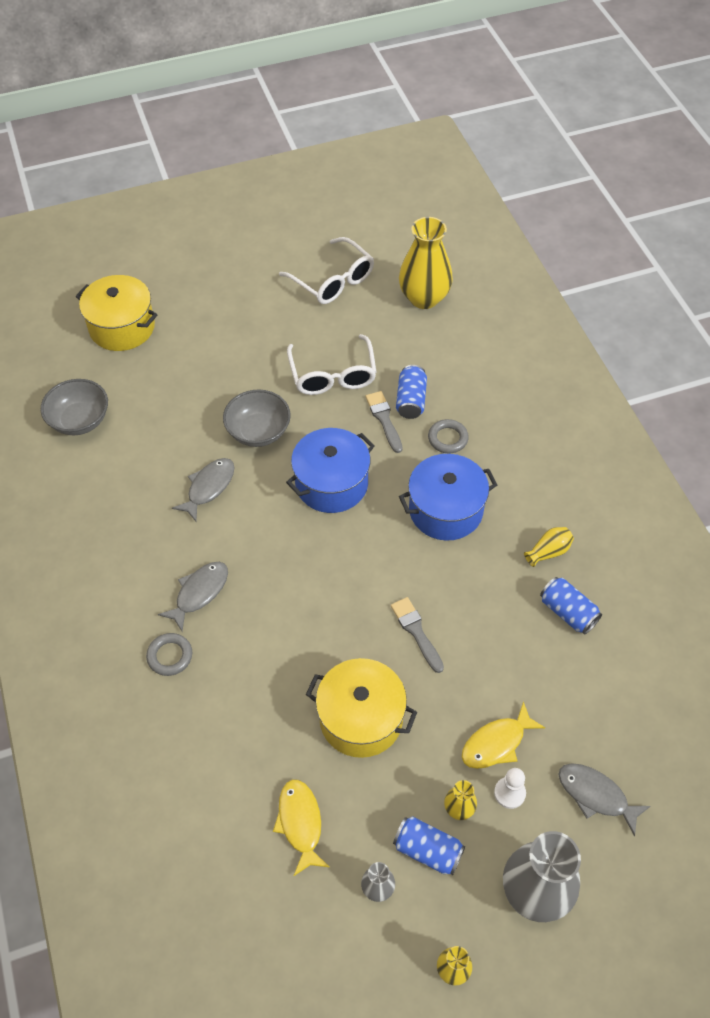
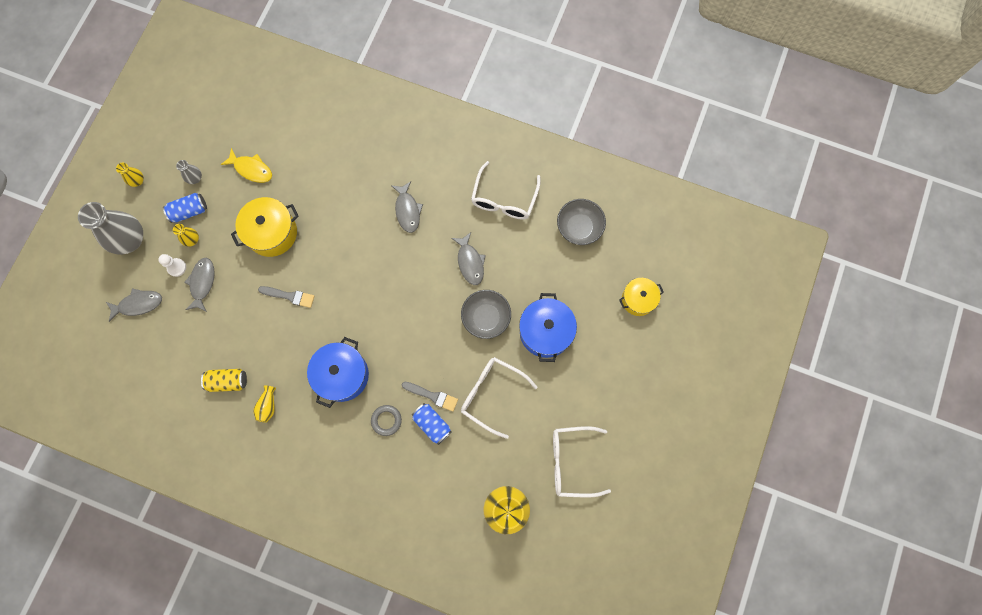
camera: 130 degrees right, 20 degrees up
(102, 509) = (504, 199): none -> white glasses
(122, 327) = (638, 299): yellow pot -> yellow pot, size x0.65
(170, 656) = (384, 173): grey ring -> none
(331, 483) = (414, 328): blue pot -> blue pot (545, 332)
(496, 743) = (202, 283): yellow fish -> grey fish
(568, 612) = (228, 381): blue can -> yellow can

